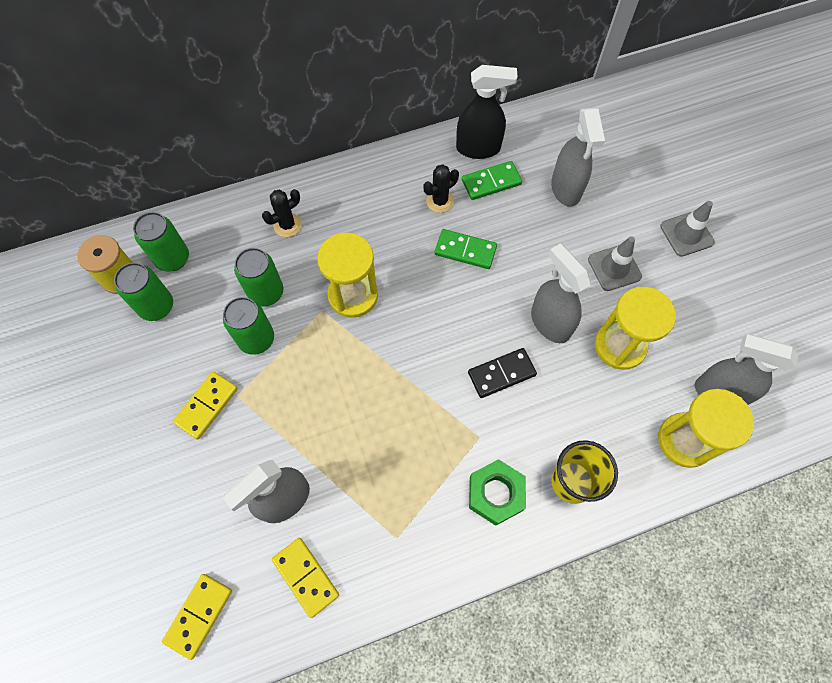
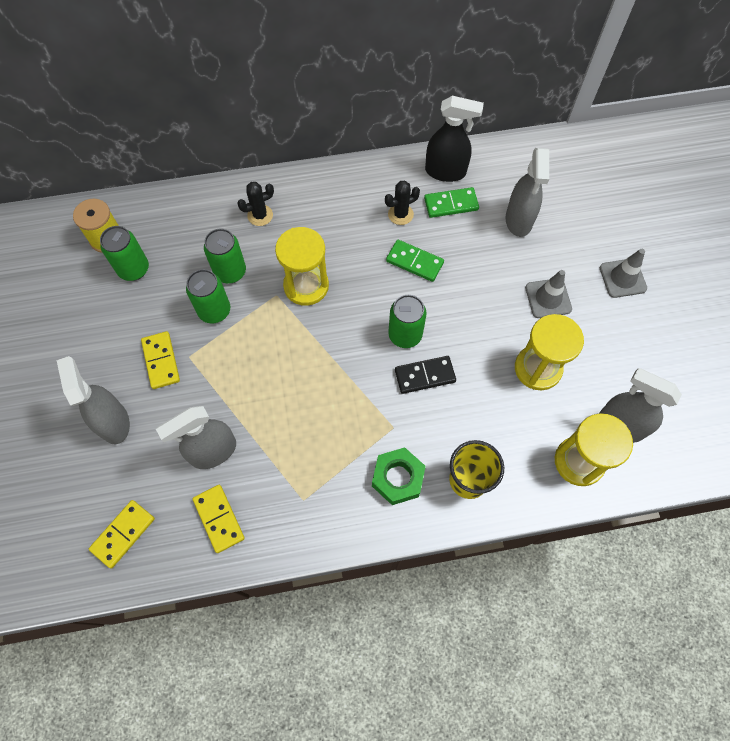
camera: 10 degrees right, 0 degrees up
(173, 259) = (155, 230): green can -> green can (405, 335)
(207, 406) = (161, 361): yellow domino -> yellow domino turned 60 degrees counterclockwise
(550, 322) = (478, 338): grey spray bottle -> grey spray bottle (114, 422)

